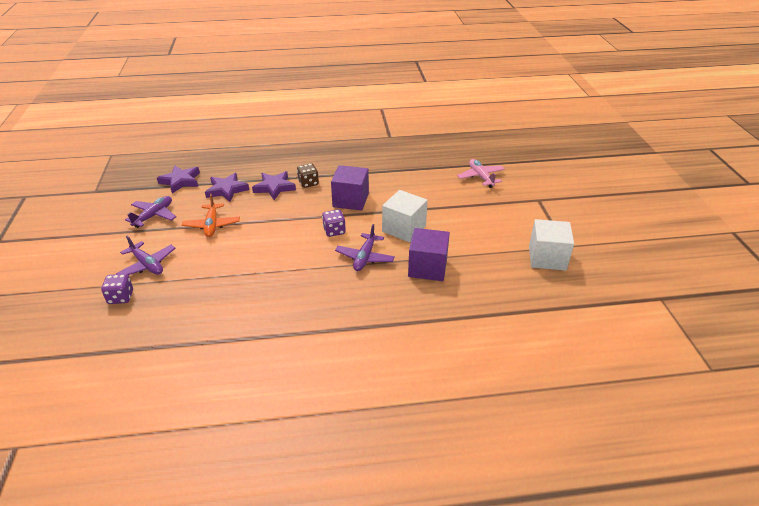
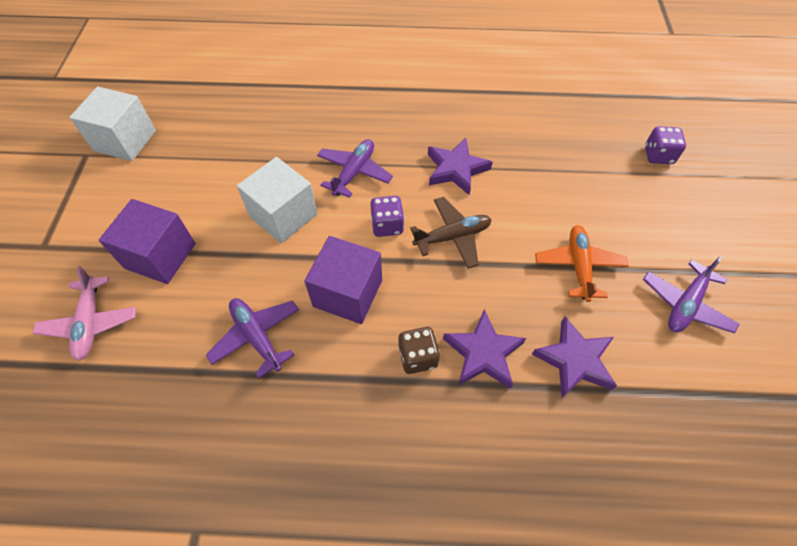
camera: 170 degrees left, 20 degrees up
(147, 265) = (648, 200): purple plane -> purple plane (257, 337)
(180, 181) = (677, 407): purple star -> purple star (456, 169)
(291, 230) = (452, 237): none -> brown plane
(427, 267) = (280, 147): purple cube -> purple cube (160, 256)

